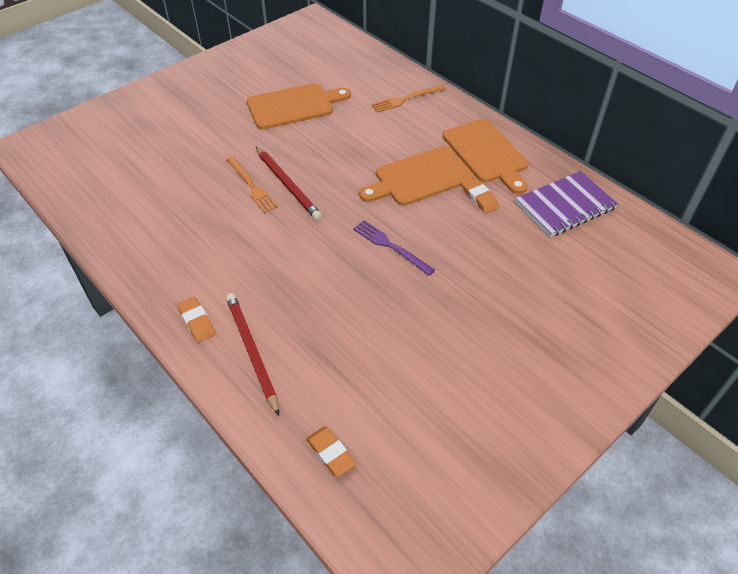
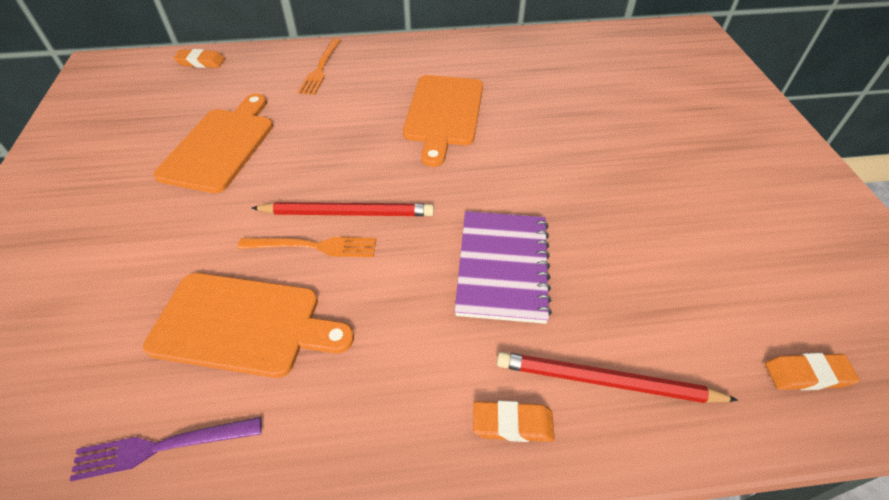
camera: 55 degrees left, 0 degrees up
(391, 246) = (524, 178): purple fork -> purple fork (162, 446)
(479, 198) = (509, 93): orange eraser -> orange eraser (201, 62)
(486, 153) = (455, 62): orange cutting board -> orange cutting board (243, 325)
(565, 206) = (563, 56): purple notebook -> purple notebook (503, 267)

